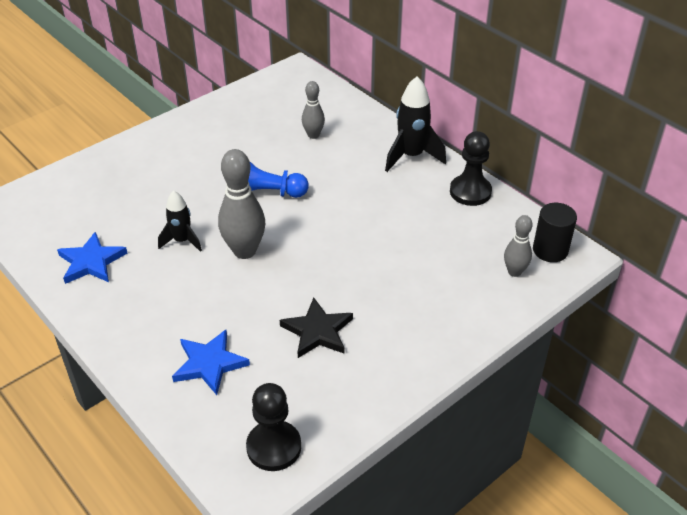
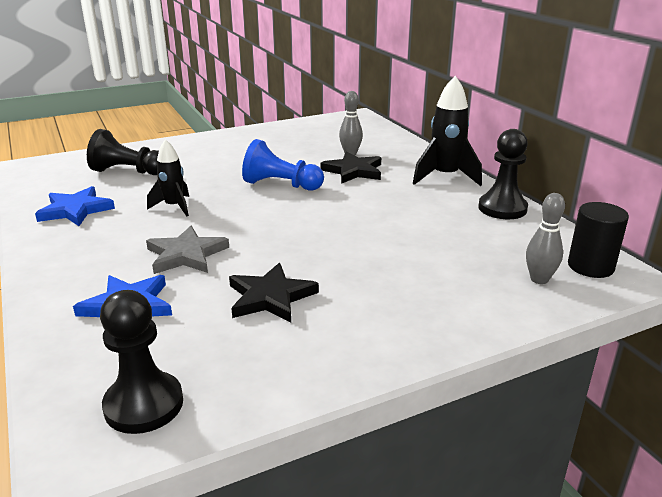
camera: 15 degrees right, 15 degrees down
(108, 199) = (128, 172): none -> black pawn
(226, 298) = (186, 255): none -> grey star
(244, 251) = (231, 222): grey bowling pin -> none
(325, 161) = (353, 171): none -> black star

